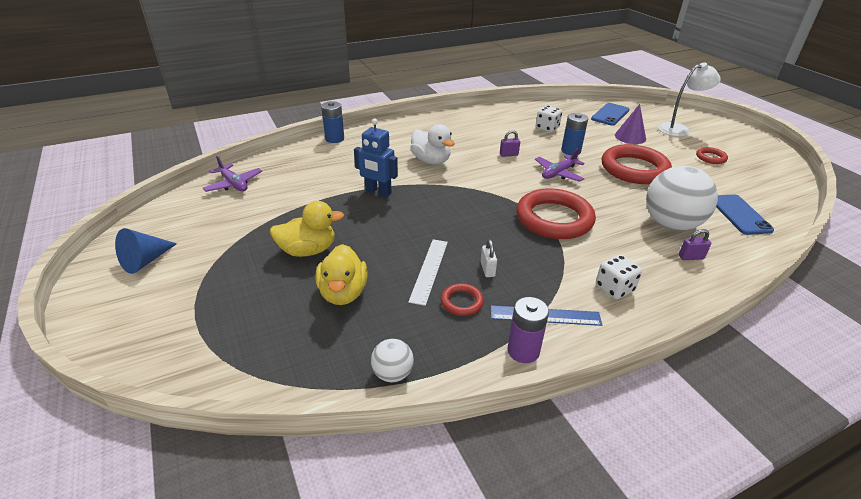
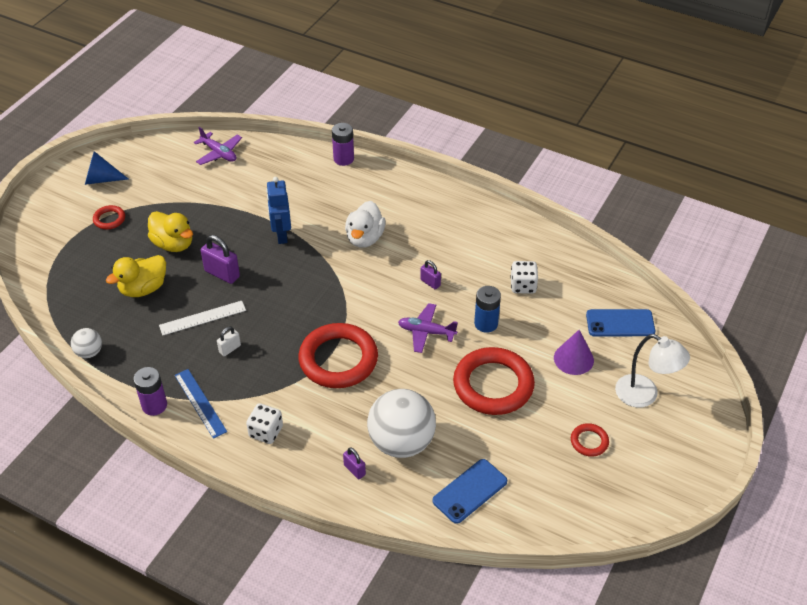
camera: 55 degrees right, 10 degrees up
(234, 184) = (219, 153): purple plane -> purple plane turned 60 degrees counterclockwise
(334, 139) = (343, 159): blue battery -> purple battery
(385, 238) = (222, 274): none -> purple padlock
(462, 302) = (180, 352): red ring -> red ring (109, 219)

